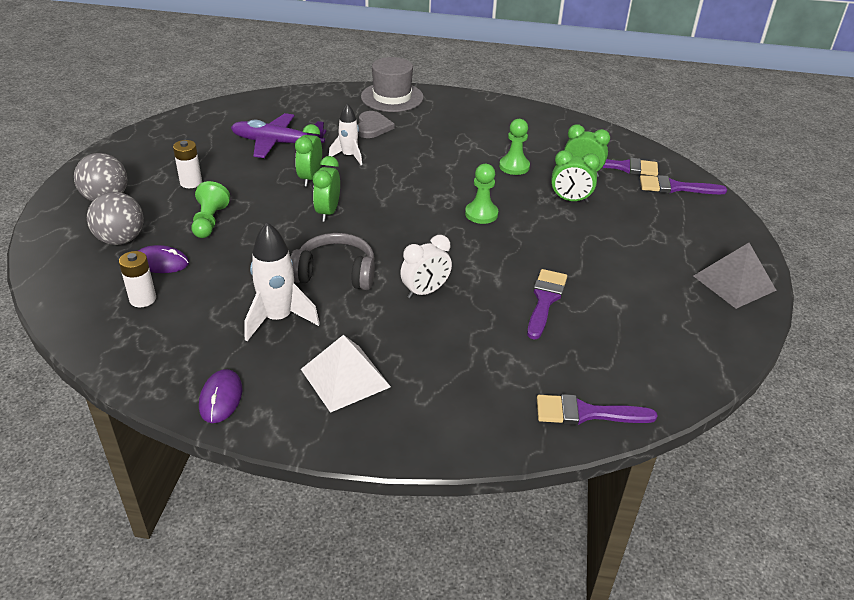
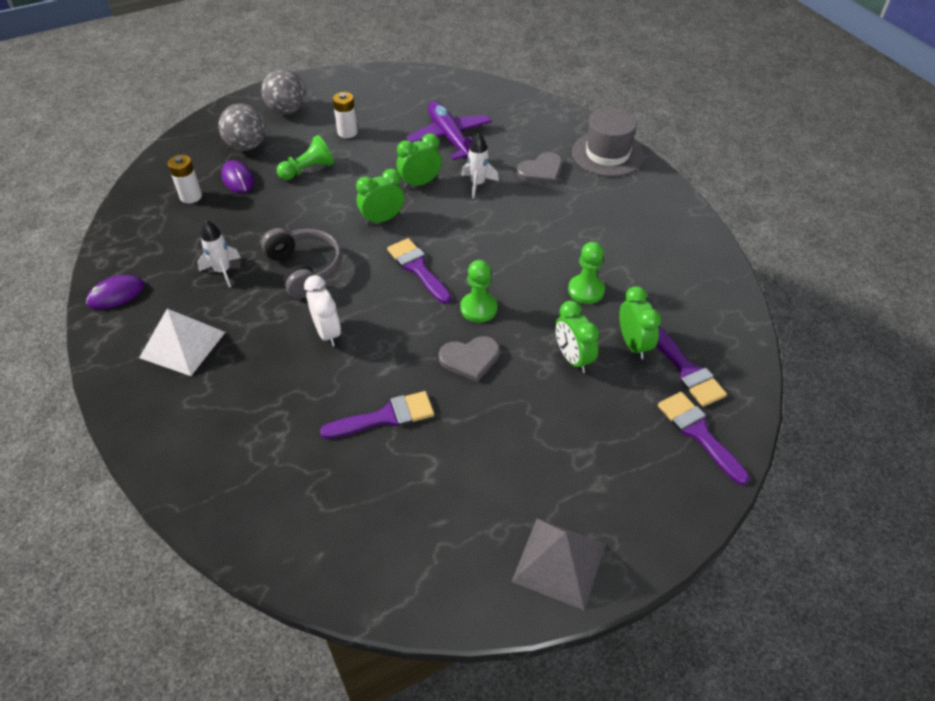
camera: 55 degrees right, 10 degrees up
(278, 319) = (223, 271): white rocket -> white rocket, size x0.64
(425, 291) = (327, 332): white clock -> white clock turned 135 degrees counterclockwise
(527, 239) = (470, 359): none -> grey heart
(586, 413) = (246, 520): purple brush -> purple brush (418, 268)

